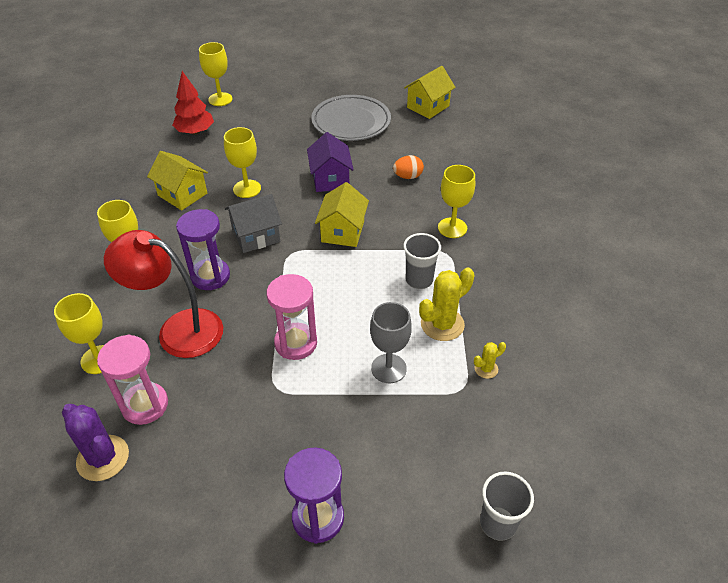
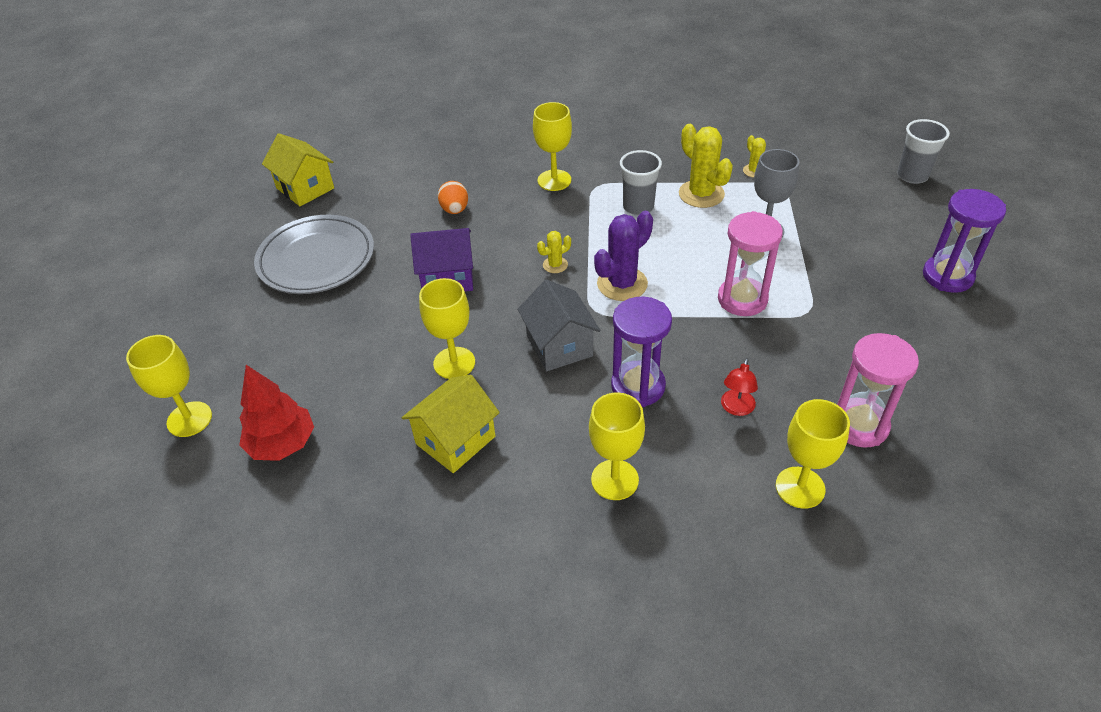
camera: 85 degrees left, 0 degrees up
(103, 458) = (942, 453): purple cactus -> purple cactus (622, 284)
(178, 329) = (736, 408): red lamp -> red lamp, size x0.41
(343, 231) = (555, 265): yellow house -> yellow cactus

